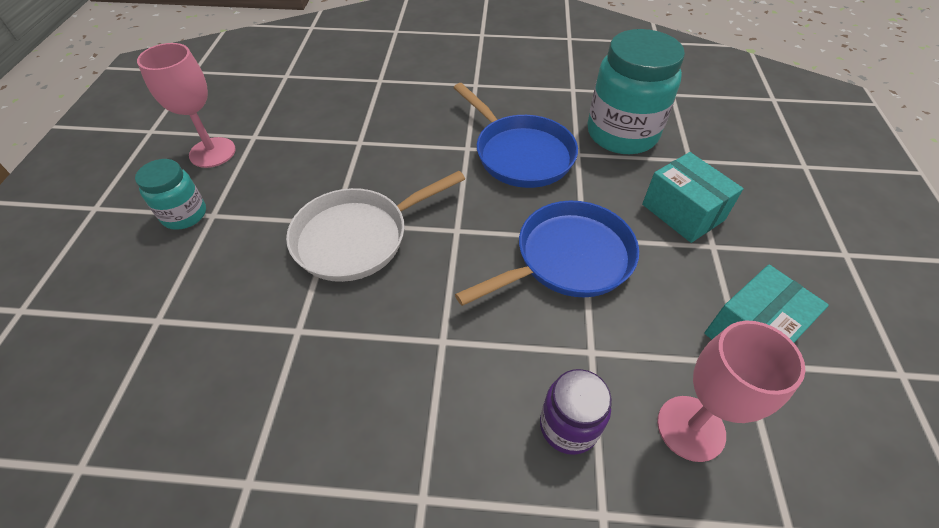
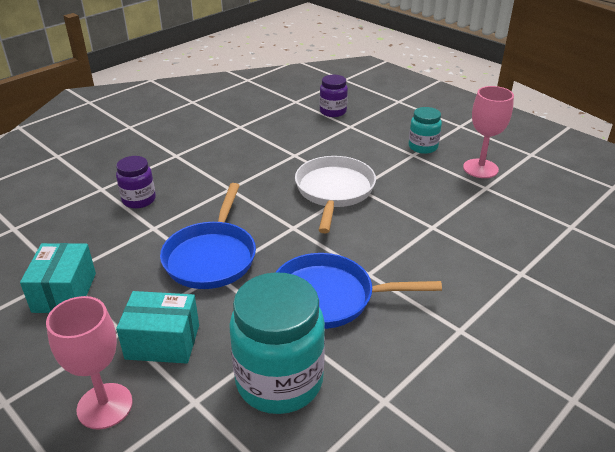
camera: 130 degrees right, 15 degrees down
(107, 375) = (333, 112): none -> purple jar
(690, 428) = (79, 232): pink goblet -> pink goblet (105, 406)

